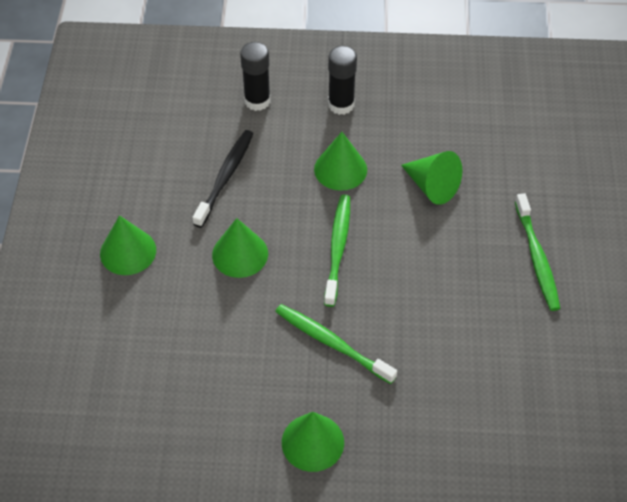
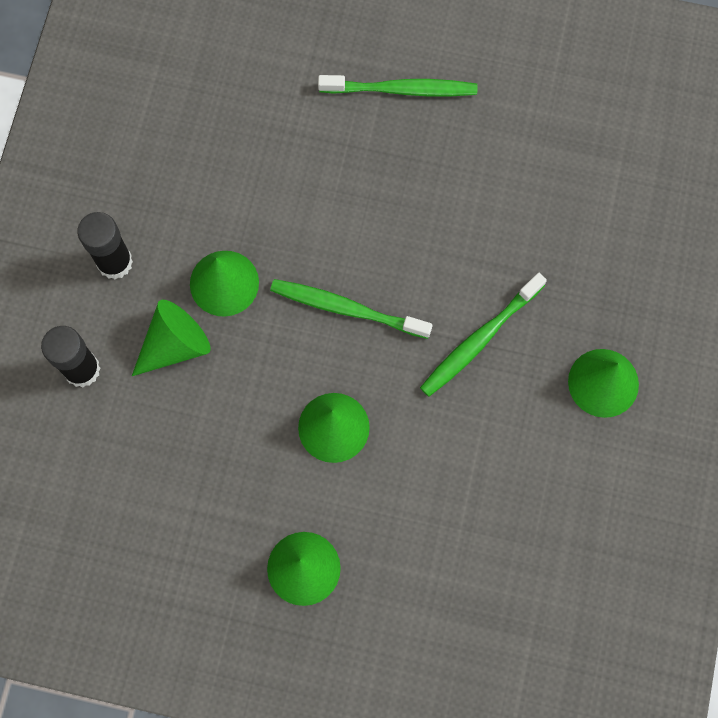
camera: 80 degrees left, 20 degrees up
(225, 177) = (206, 429): black toothbrush -> none
(432, 186) = (274, 180): green cone -> green cone (175, 345)

